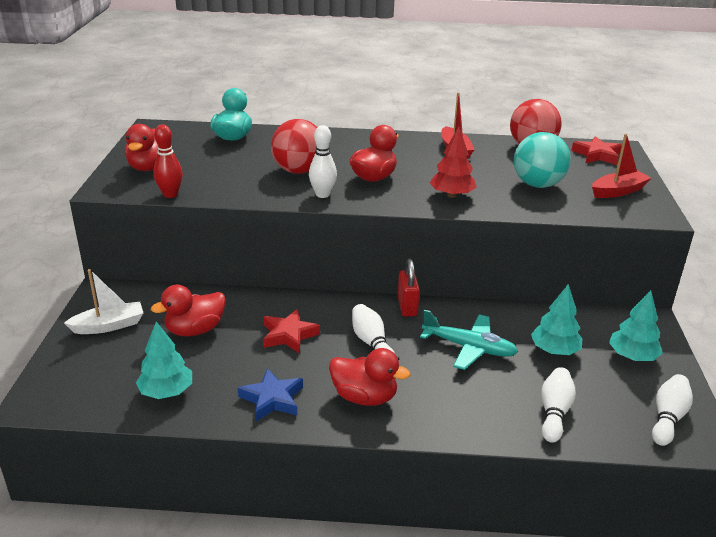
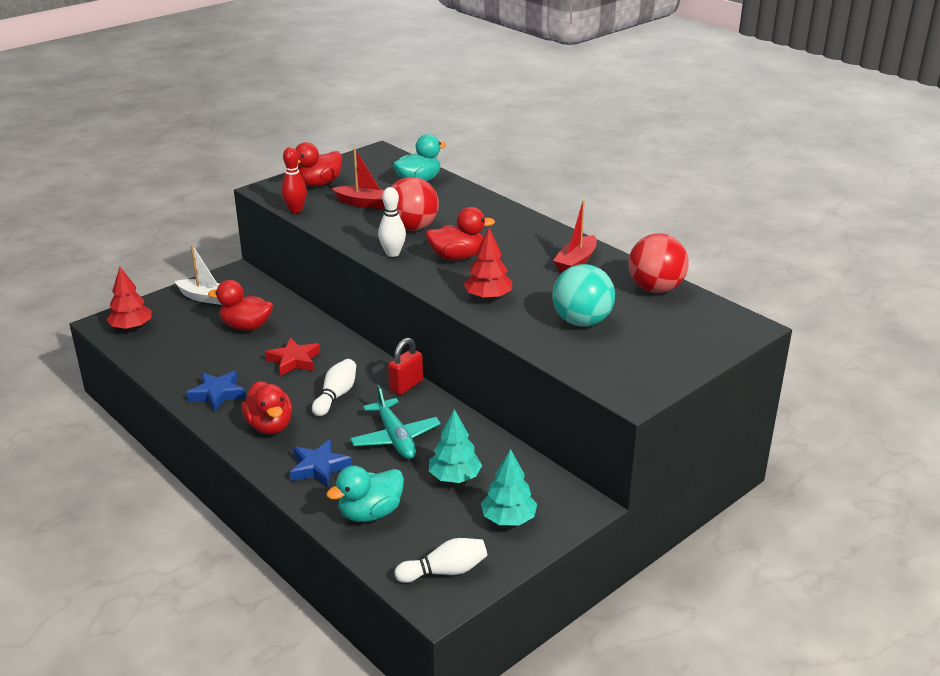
camera: 45 degrees right, 0 degrees up
(75, 390) = (131, 327): none -> red tree
(166, 392) = (172, 355): turquoise tree -> none
(460, 404) = (319, 467): none -> blue star
(554, 412) = (370, 513): white bowling pin -> turquoise duck
(597, 155) = (706, 322): red star -> none
(618, 191) = (645, 361): red boat -> red boat (364, 203)

